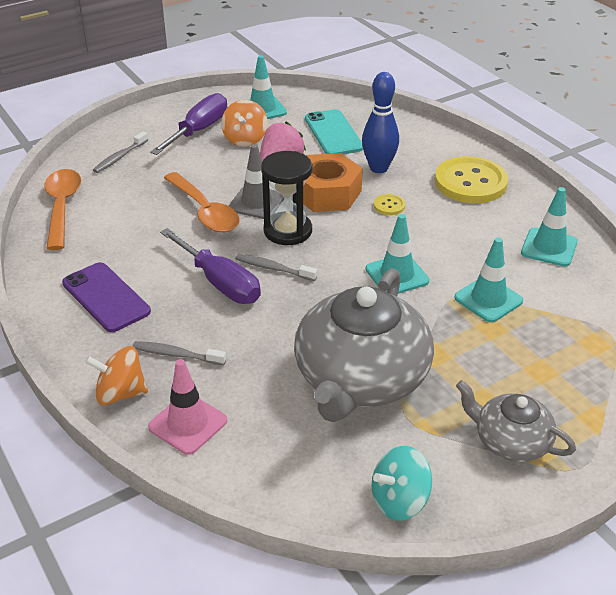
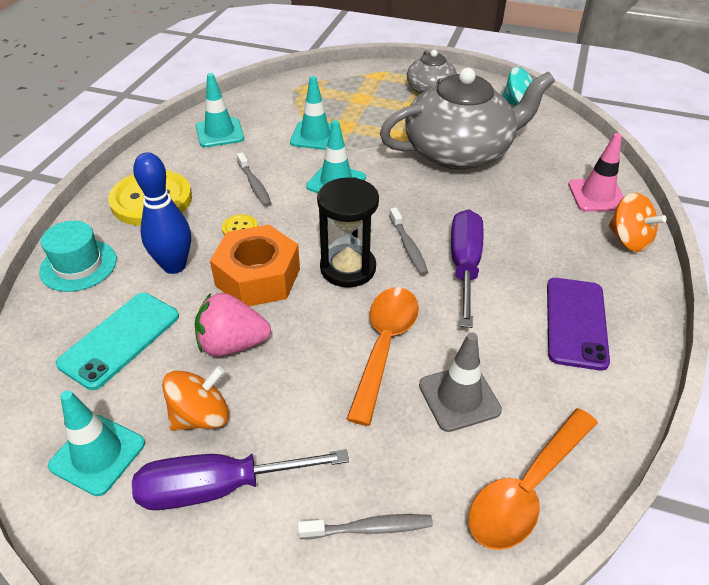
camera: 130 degrees left, 5 degrees up
(176, 355) = (561, 237): grey toothbrush -> grey toothbrush (254, 185)
(256, 203) = (326, 316): grey traffic cone -> grey traffic cone (459, 397)
(421, 137) = (78, 265): none -> turquoise hat

